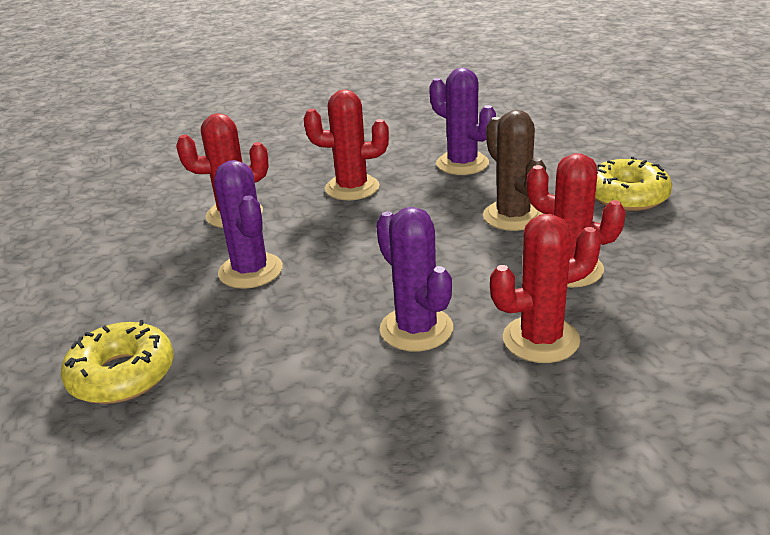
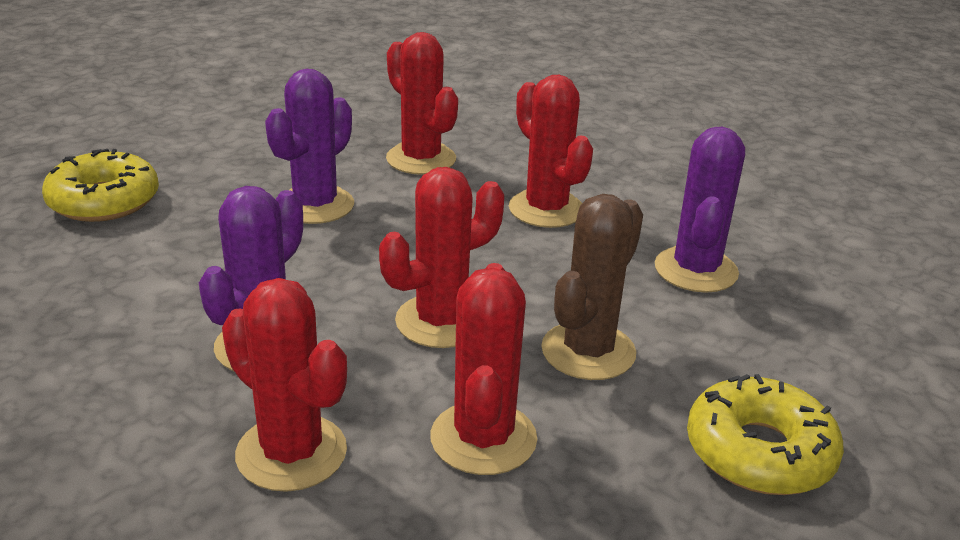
camera: 55 degrees right, 0 degrees up
(444, 255) = (441, 321): none -> red cactus

